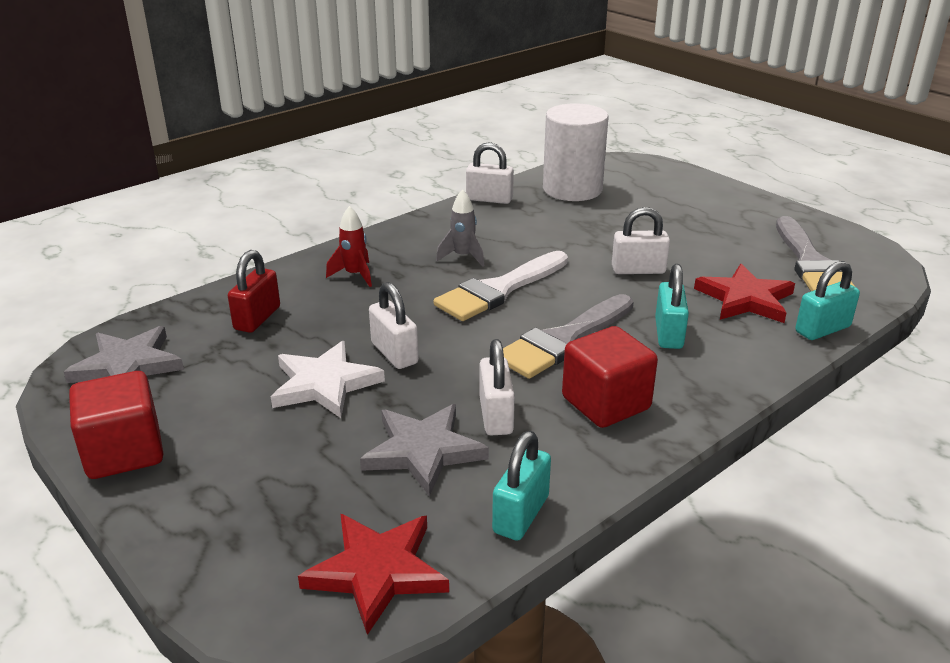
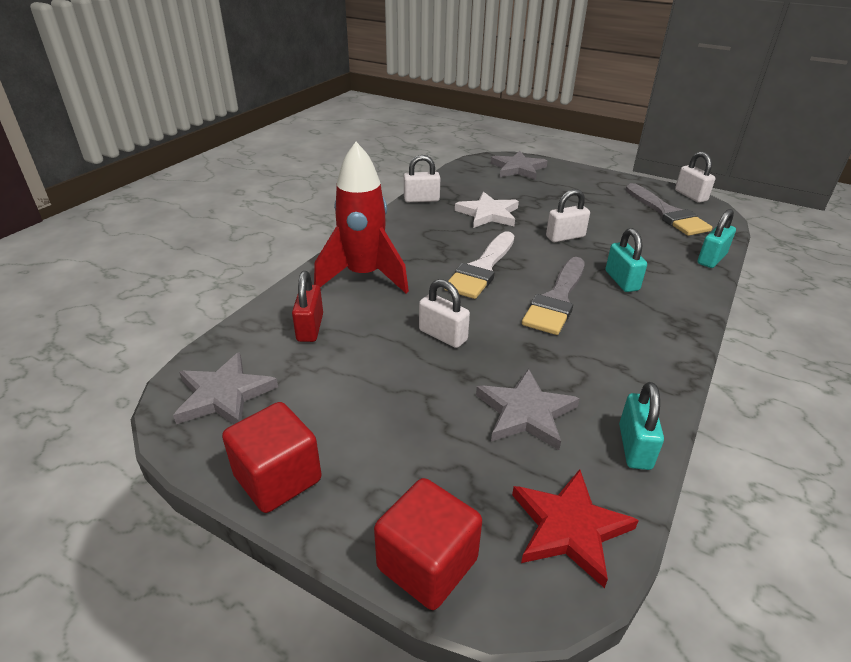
camera: 20 degrees left, 5 degrees up
(324, 384) = (407, 373): white star -> white star (488, 214)
(355, 275) = (364, 276): red rocket -> red rocket, size x2.19
(463, 257) = (436, 247): grey rocket -> none
(496, 416) = (556, 370): white padlock -> white padlock (690, 196)
(572, 189) = (475, 184): white cylinder -> none
(605, 403) = (622, 342): red cube -> red cube (427, 564)
(646, 178) = (518, 169): none -> grey star
(745, 299) = (649, 246): red star -> none

